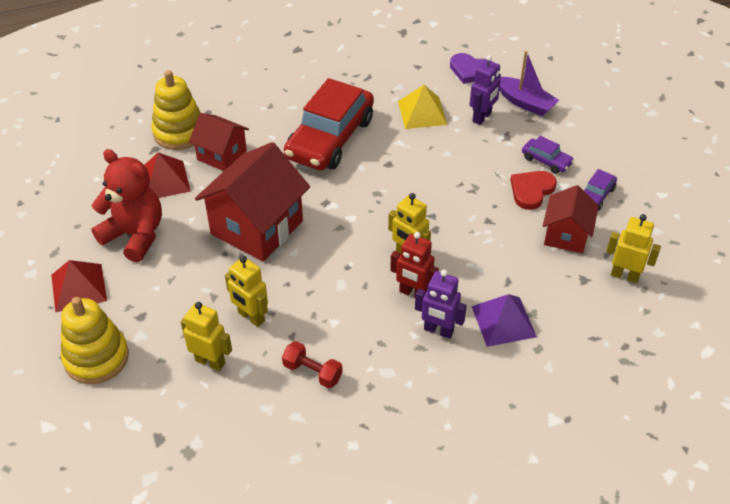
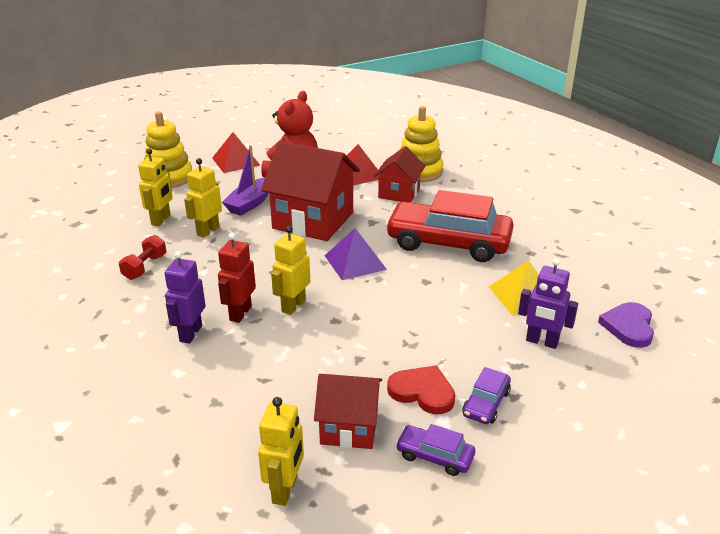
camera: 80 degrees right, 15 degrees down
(503, 321) = (203, 379): purple pyramid -> purple pyramid (355, 262)
(525, 103) = (595, 378): purple boat -> purple boat (250, 203)

